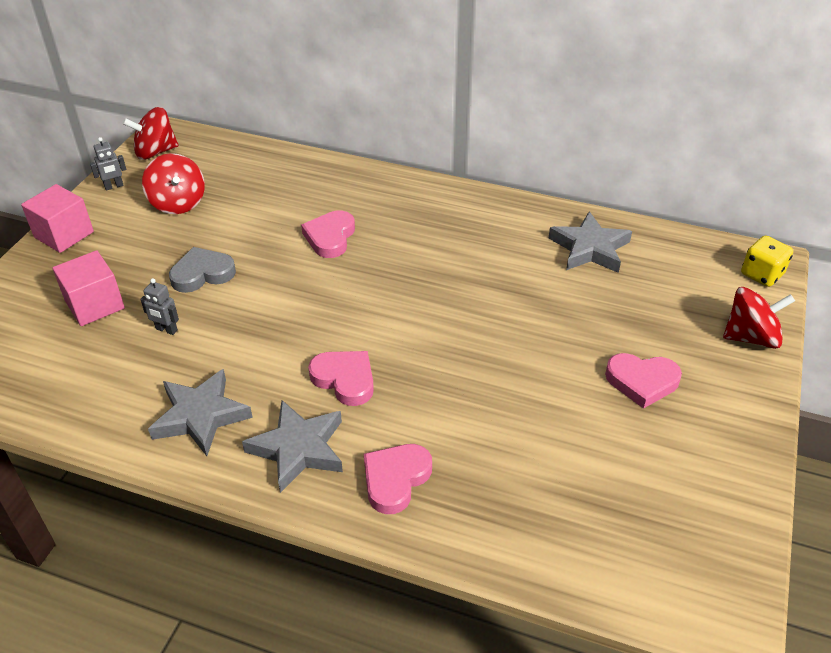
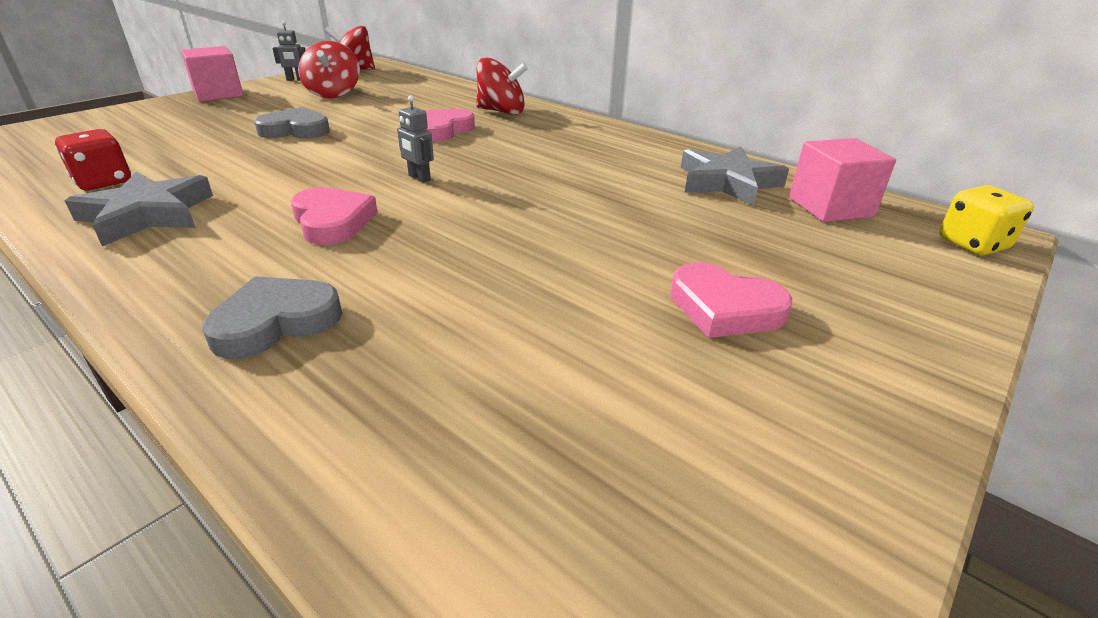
camera: 20 degrees right, 10 degrees down
(95, 305) = (177, 130): pink cube -> pink cube (830, 207)
(118, 391) = (104, 182): none -> red dice
(166, 330) = (211, 154): grey robot -> grey robot (419, 178)
(298, 449) = (204, 264): grey star -> none
(395, 479) = (276, 322): pink heart -> grey heart
(750, 337) = (934, 300): red spinning top -> red spinning top (501, 112)

